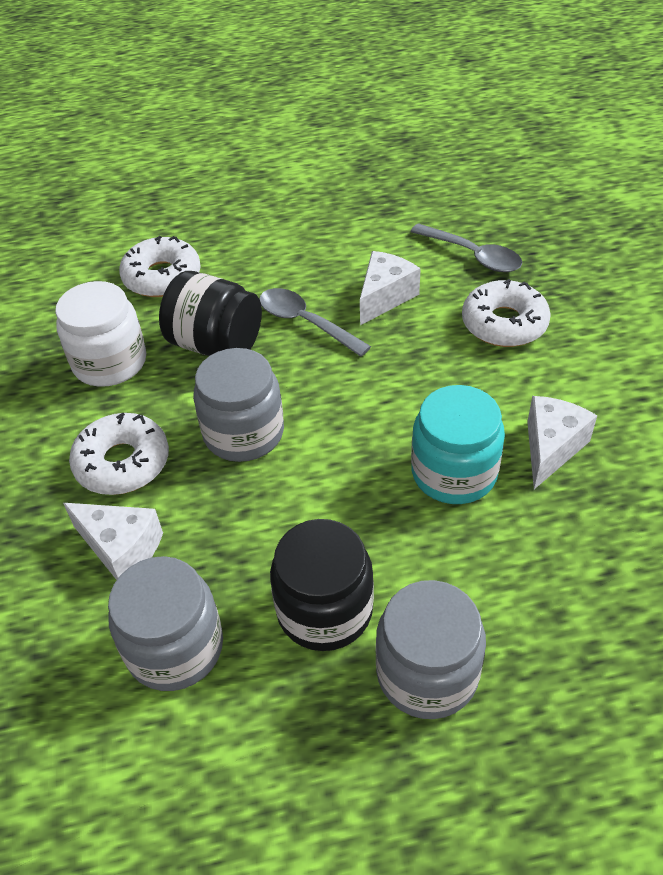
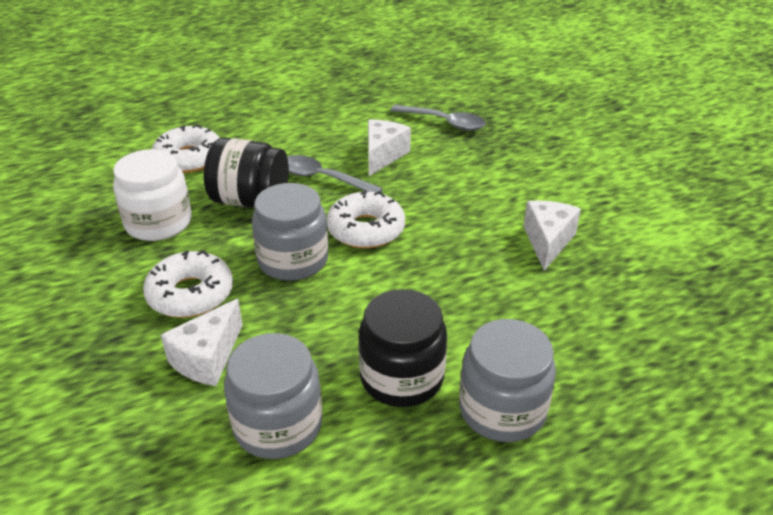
camera: 15 degrees left, 10 degrees down
(121, 549) = (207, 358): white cheese -> white cheese turned 105 degrees clockwise
(454, 473) = (477, 267): turquoise jar -> none
(504, 323) = (483, 164): white donut -> white donut (366, 229)

